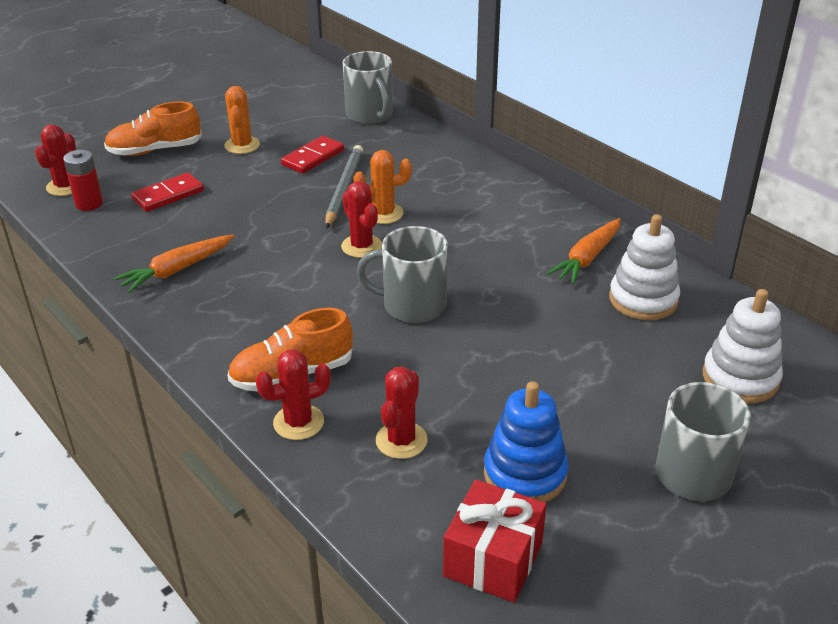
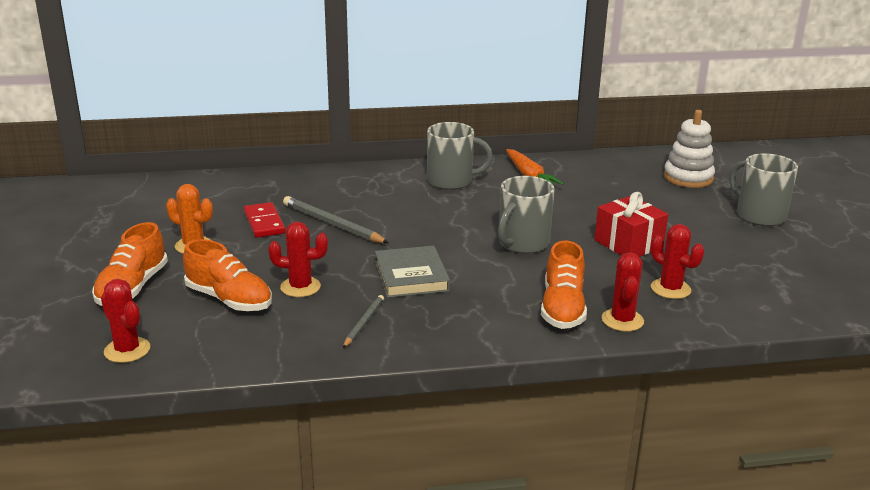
camera: 60 degrees left, 10 degrees down
(89, 203) = (183, 343): red battery -> none
(168, 195) = (229, 299): red domino -> orange shoe
(177, 270) = (364, 323): orange carrot -> grey pencil
(281, 264) = (411, 276): none -> grey book
(361, 246) = (425, 240): red cactus -> red cactus (300, 287)
(370, 115) = (231, 184): grey mug -> grey mug (451, 181)
(383, 213) = (390, 220): orange cactus -> none
(493, 559) = (800, 292): red gift -> red gift (628, 244)
(525, 474) = (730, 260): blue stacking toy -> none
(643, 299) = (590, 176): white stacking toy -> none

